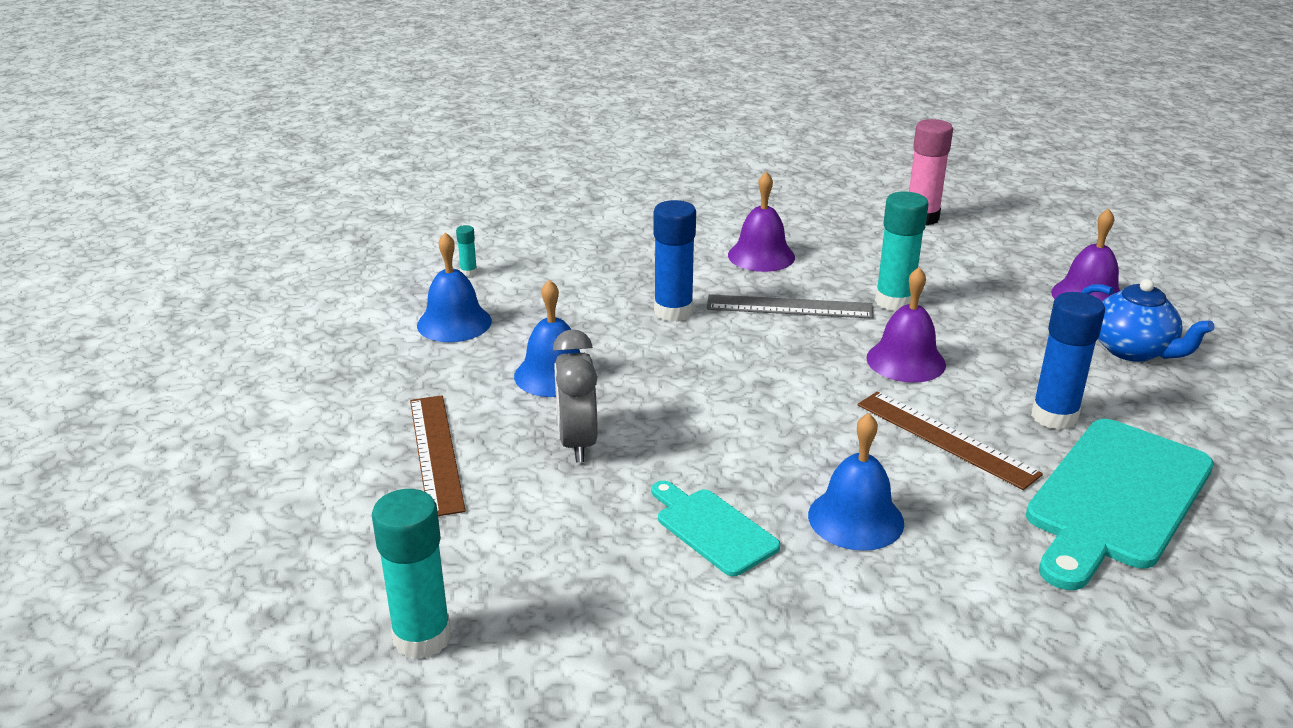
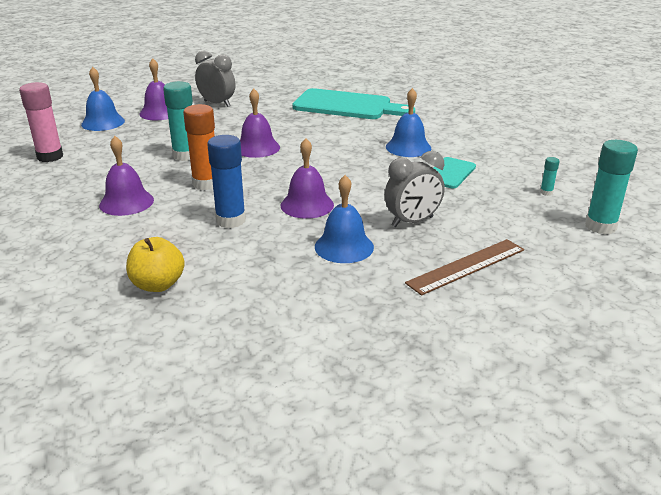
camera: 110 degrees left, 0 degrees up
(454, 323) = (296, 311): blue bell -> blue bell (103, 122)
(468, 272) = (197, 333): turquoise glue stick -> turquoise glue stick (546, 192)
(564, 261) = (158, 285): none -> yellow apple
(682, 369) = (307, 205): none -> purple bell
(789, 307) = (206, 183): grey ruler -> orange glue stick
(946, 438) = (327, 135): brown ruler -> none
(1054, 416) = (291, 116): blue glue stick -> none
(1133, 350) = (217, 104): blue teapot -> grey clock

